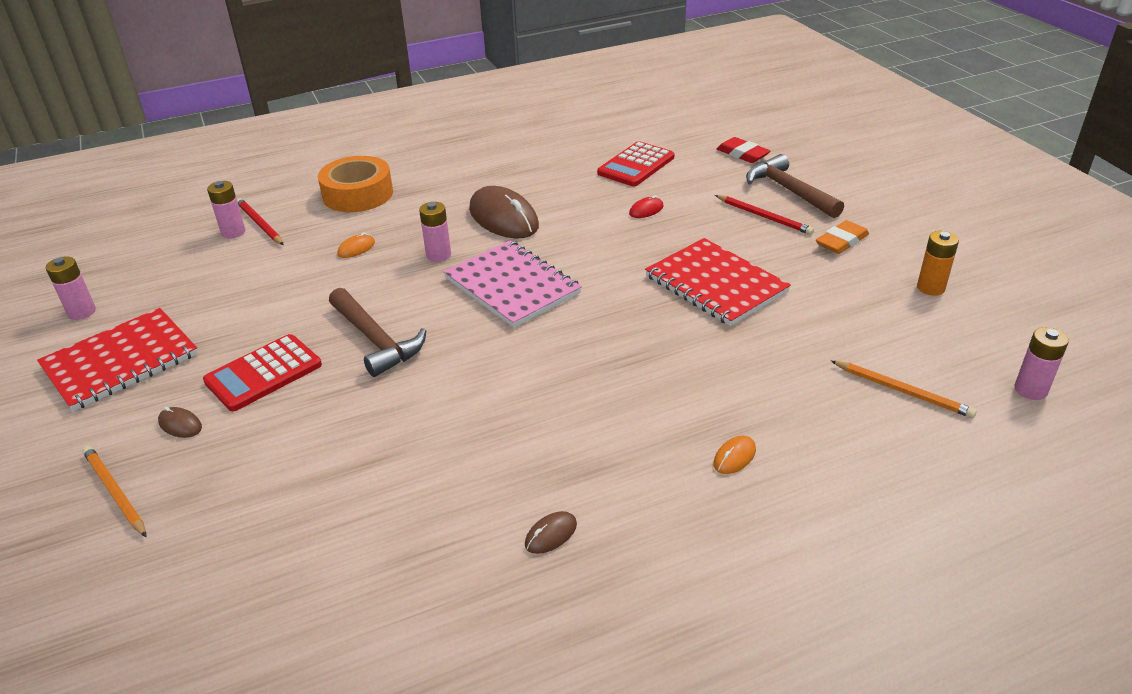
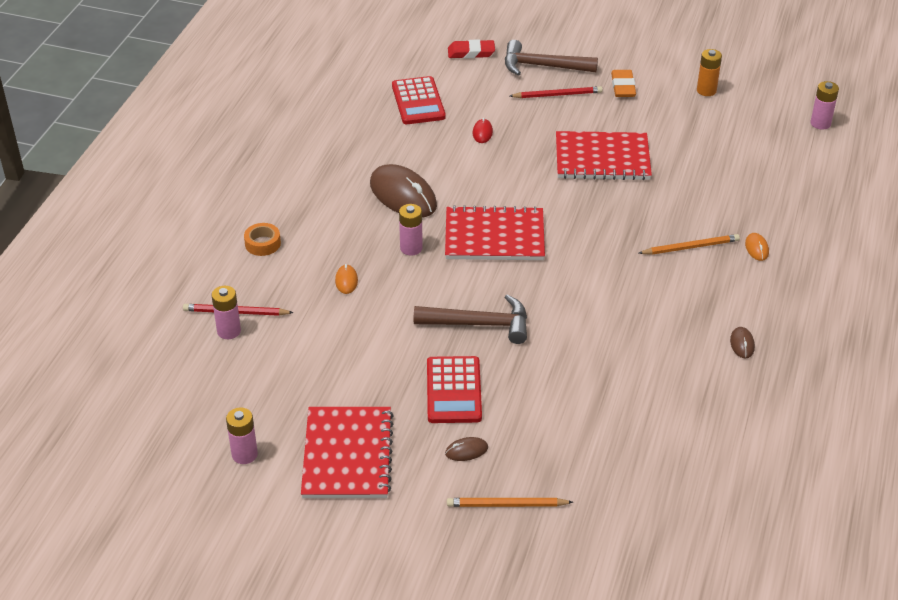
camera: 50 degrees left, 5 degrees up
(358, 194) = (262, 244): orange tape -> orange tape, size x0.51
(503, 218) = (403, 195): brown mouse -> brown mouse turned 45 degrees clockwise
(512, 286) = (494, 236): pink notebook -> red notebook
(903, 391) = (774, 161): orange pencil -> orange pencil (690, 247)

